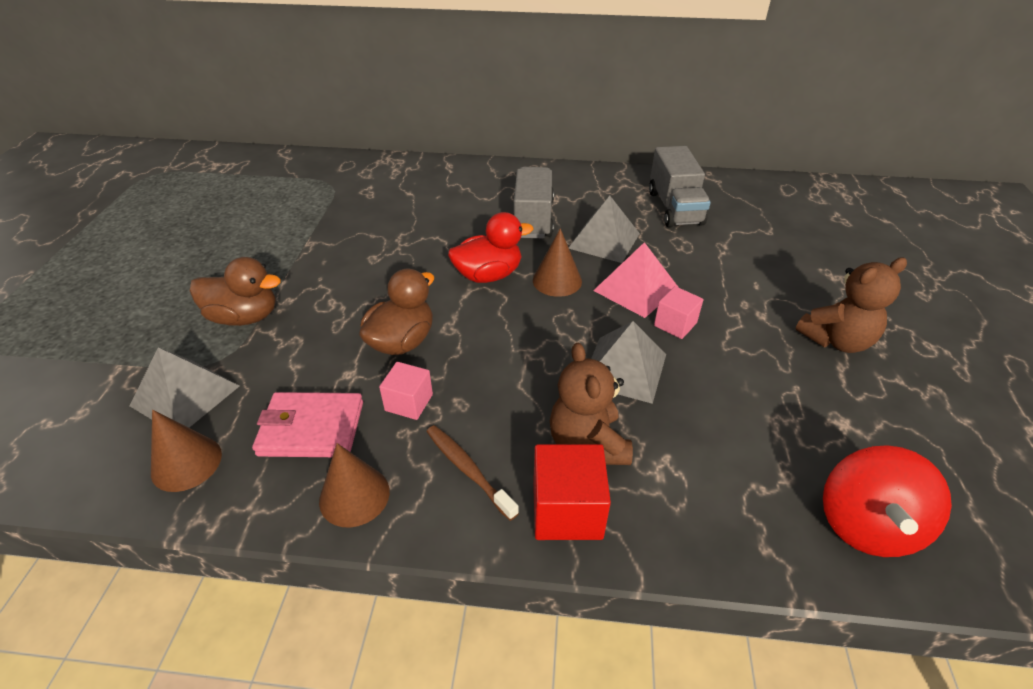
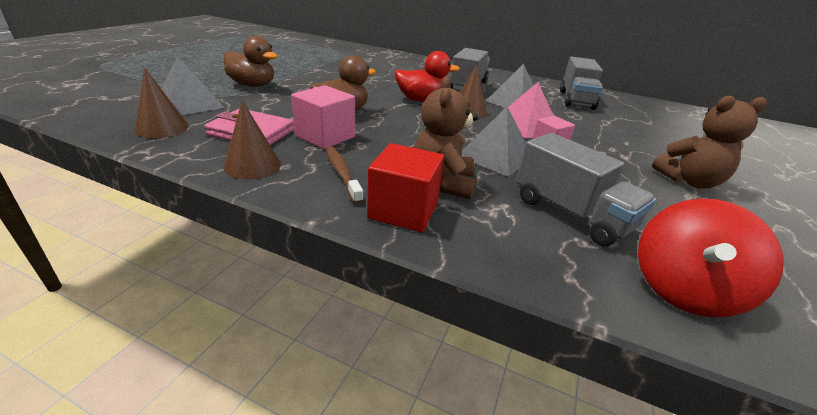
camera: 15 degrees right, 10 degrees down
(409, 402) = (325, 136): pink cube -> pink cube, size x1.57
(736, 446) = (570, 214): none -> grey truck

